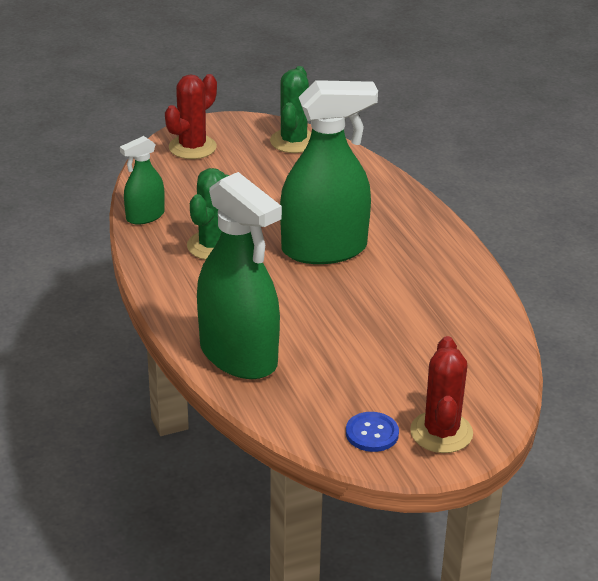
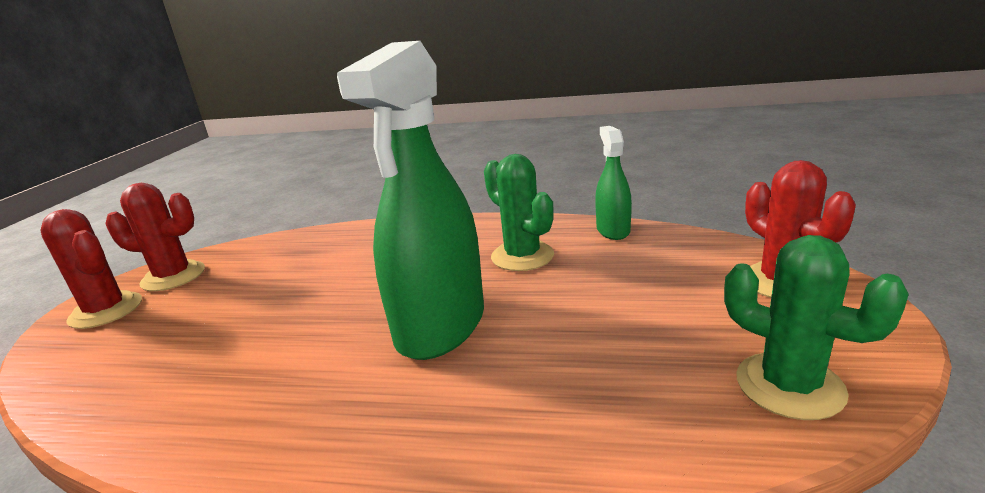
camera: 125 degrees right, 10 degrees down
(238, 355) = (348, 240): green spray bottle -> none
(372, 433) = (173, 276): blue button -> red cactus

